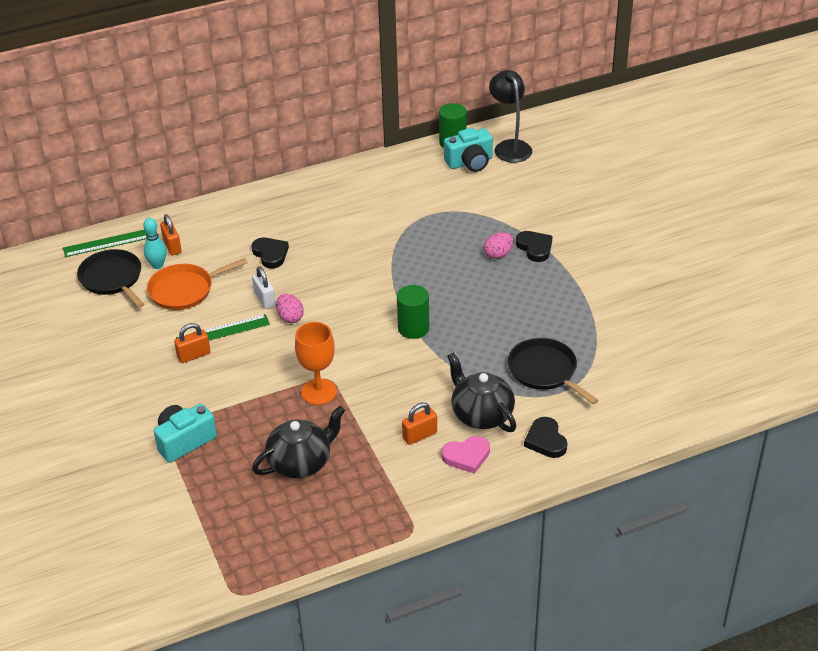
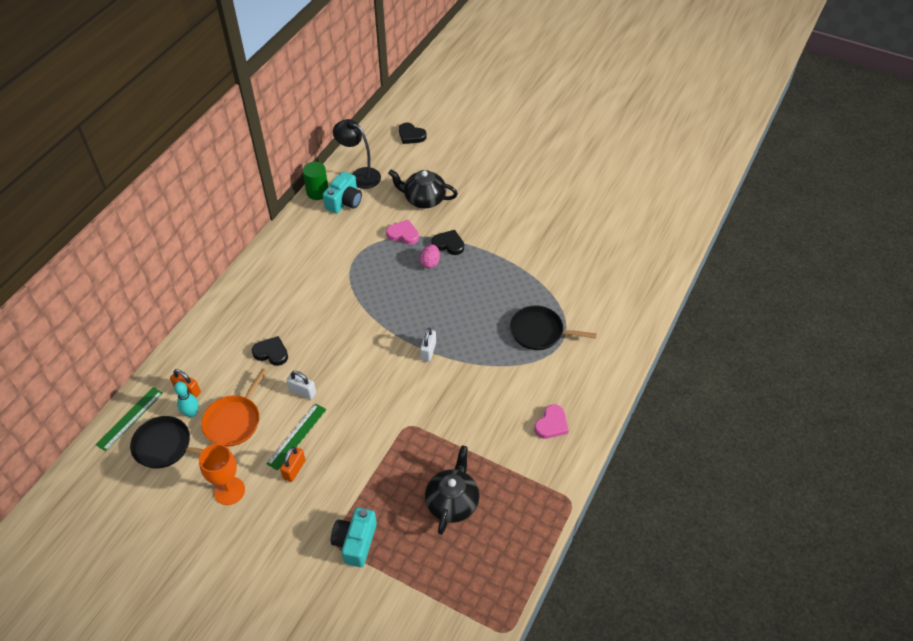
camera: 40 degrees left, 10 degrees up
(290, 317) = (335, 395): pink egg -> none
(318, 392) = (412, 440): orange goblet -> orange goblet (229, 491)
(413, 328) = (428, 351): green cylinder -> white padlock
(420, 435) = (509, 429): orange padlock -> none
(481, 414) = (531, 388): black teapot -> black teapot (424, 199)
(498, 217) = (403, 234): none -> pink heart
(546, 440) = (586, 381): black heart -> black heart (411, 135)

